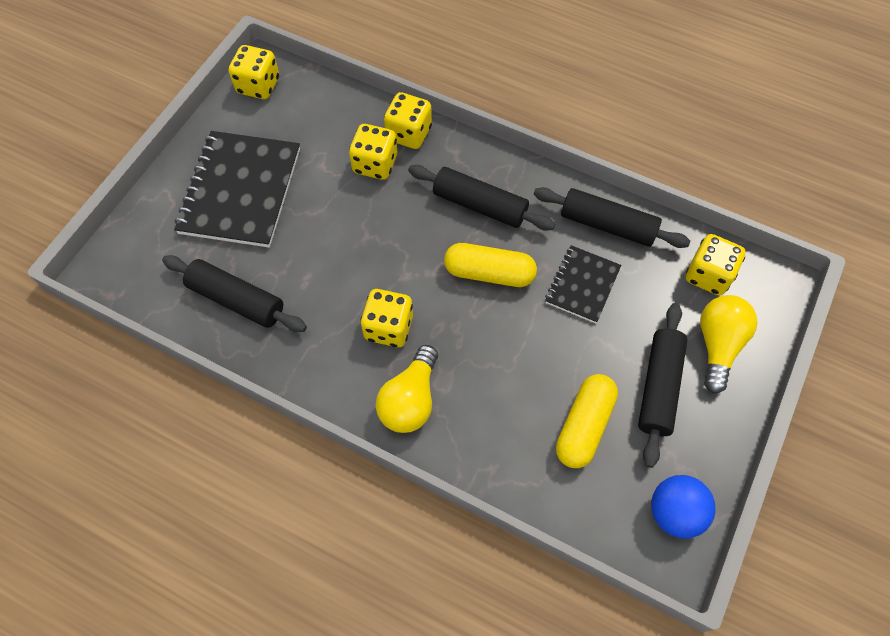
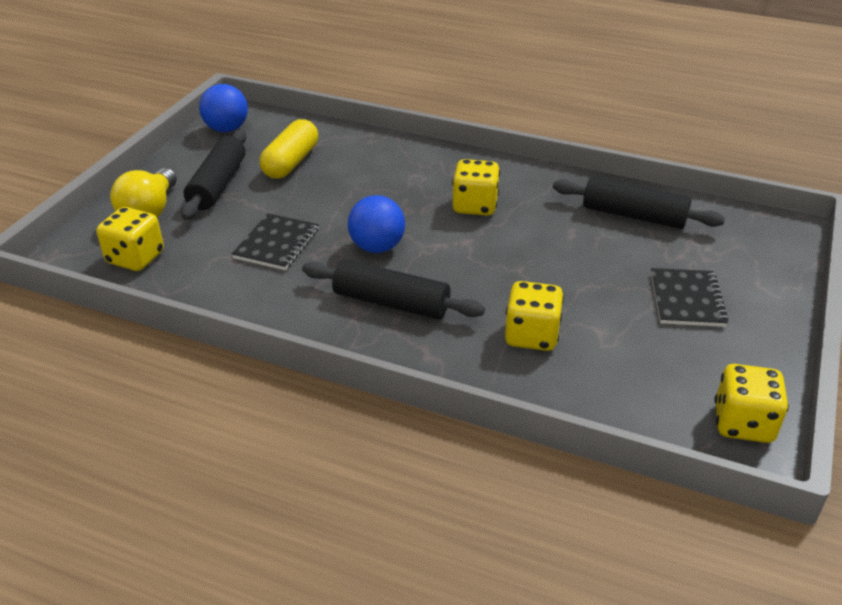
camera: 175 degrees right, 25 degrees down
(240, 191) = (686, 299): black notebook -> black notebook, size x0.55
(409, 134) = (496, 373): yellow dice -> none
(410, 400) = (444, 168): yellow light bulb -> none
(489, 273) = (377, 247): yellow capsule -> blue ball
(607, 225) = (237, 293): black rolling pin -> none

